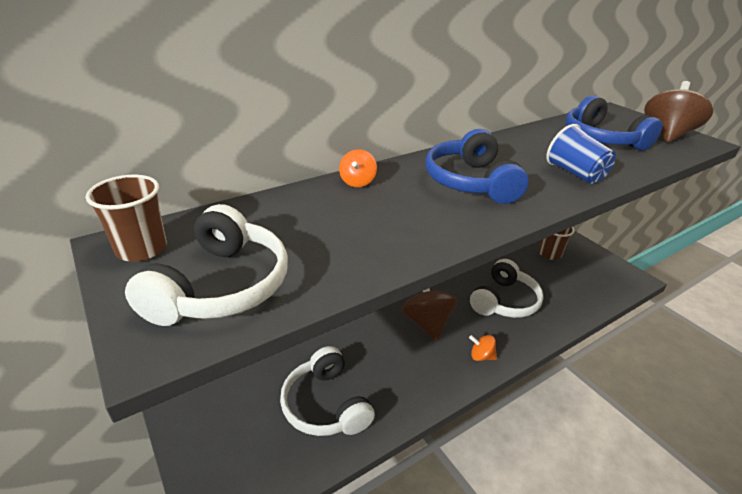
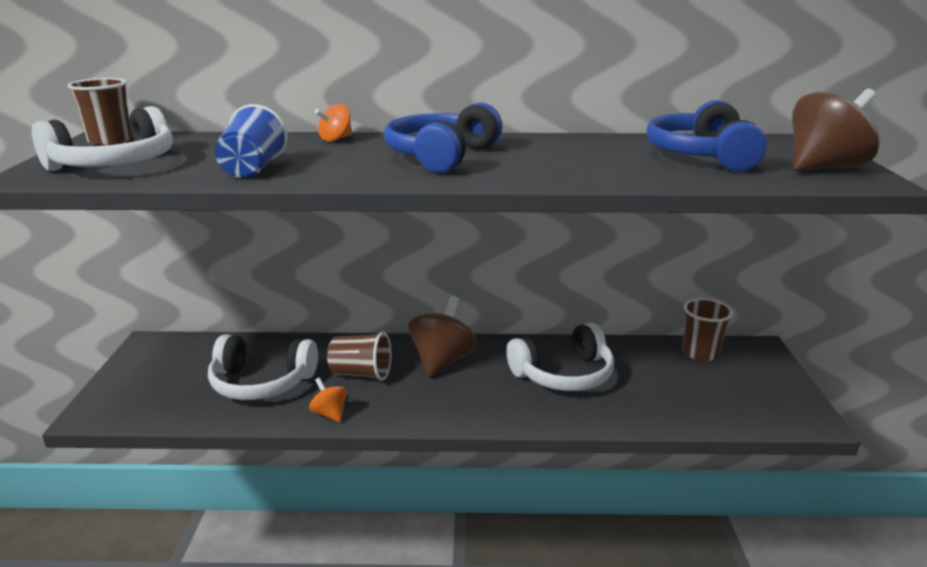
camera: 35 degrees right, 10 degrees down
(326, 404) = (261, 382): white headphones -> white headphones turned 90 degrees counterclockwise
(388, 359) = (361, 373): none -> brown cup
(481, 356) = (462, 408): orange spinning top -> orange spinning top (330, 414)
(575, 173) = (579, 171): blue cup -> blue cup (253, 169)

